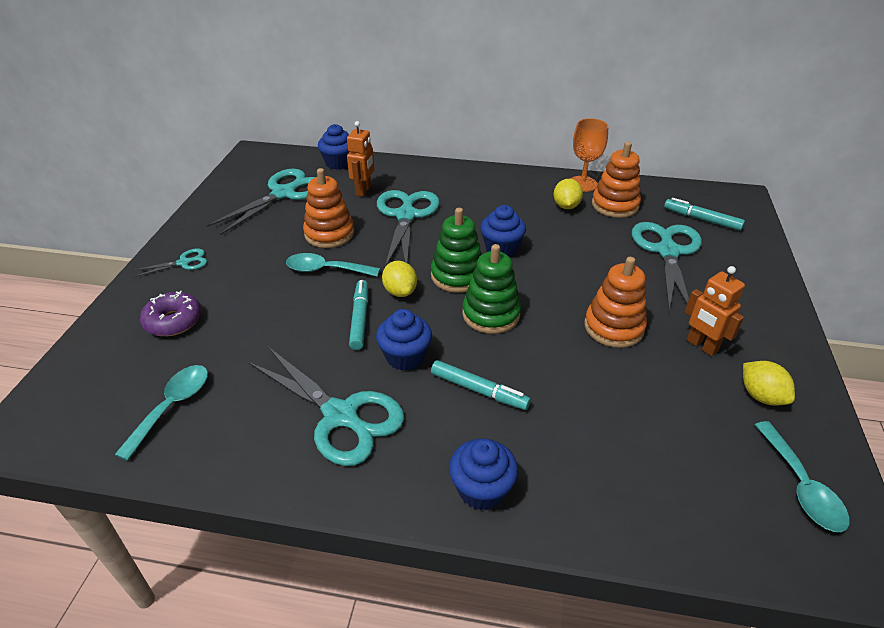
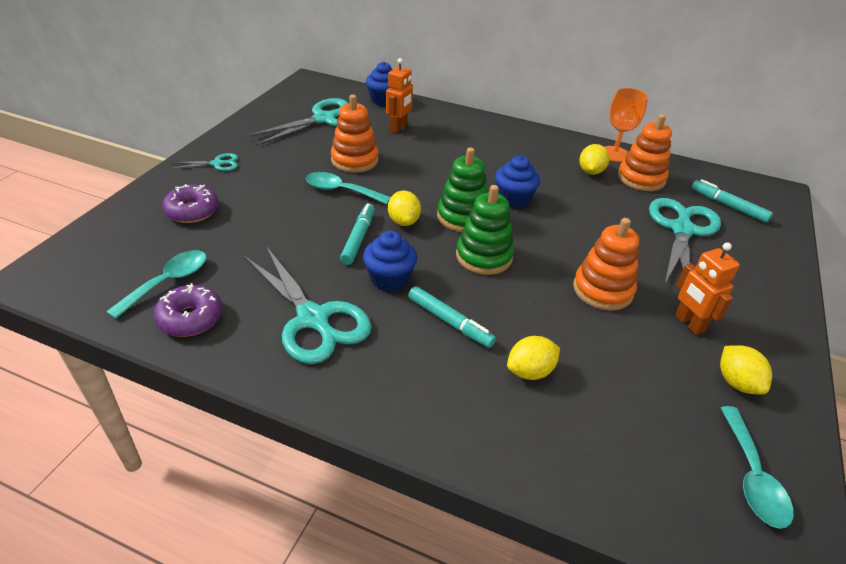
camera: 10 degrees right, 0 degrees up
(210, 442) = (190, 318): none -> purple donut
(406, 215) = (431, 155): turquoise scissors -> none
(481, 489) = (423, 410): blue cupcake -> none
(571, 426) = (530, 371): none -> yellow lemon

